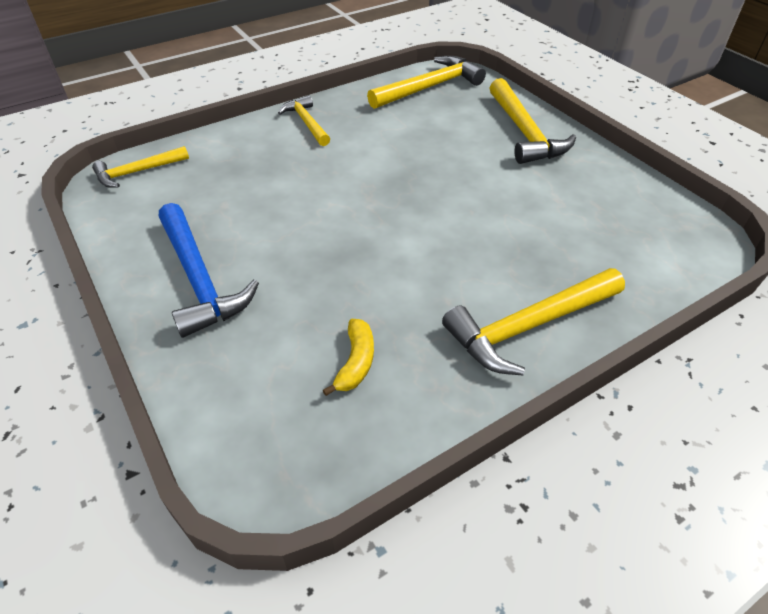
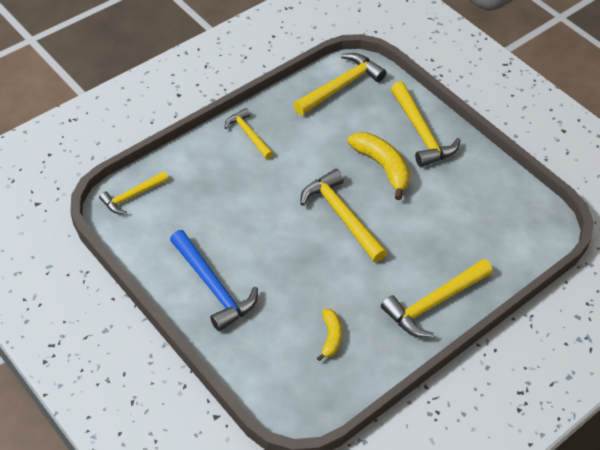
camera: 10 degrees left, 5 degrees up
(405, 209) = (341, 216): none -> yellow hammer
(469, 162) = (382, 167): none -> yellow banana

